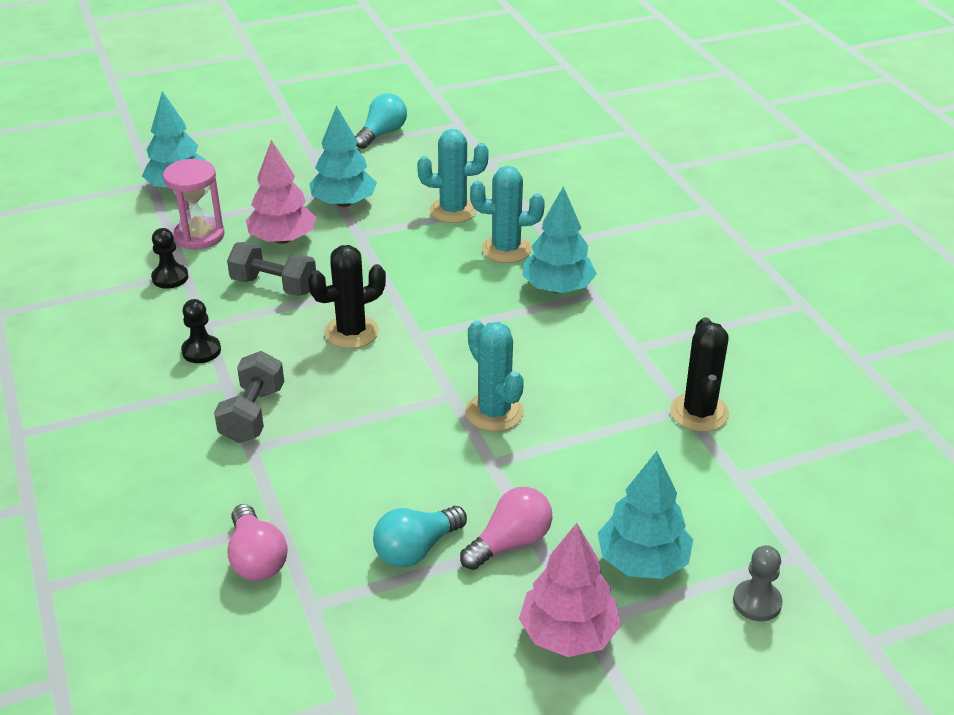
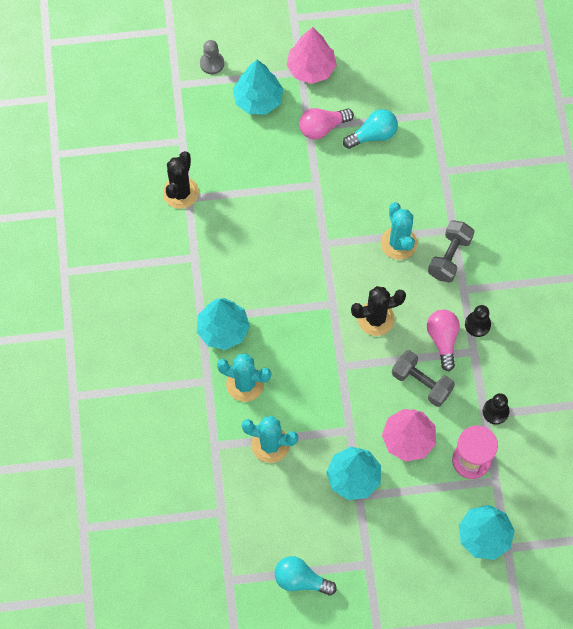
camera: 165 degrees left, 30 degrees up
(256, 559) = (458, 149): pink light bulb -> pink light bulb (443, 340)
(382, 134) = (300, 580): turquoise light bulb -> turquoise light bulb turned 60 degrees clockwise
(494, 412) = (303, 223): turquoise cactus -> turquoise cactus (398, 243)

